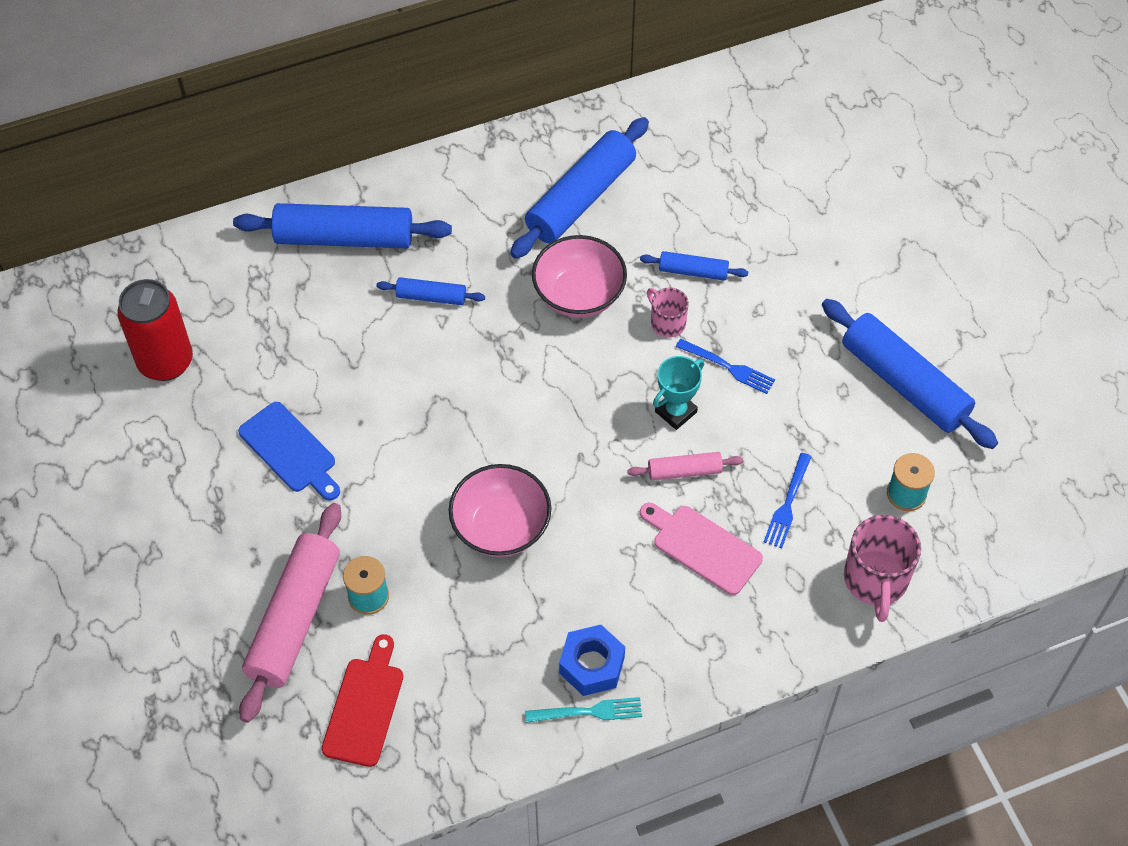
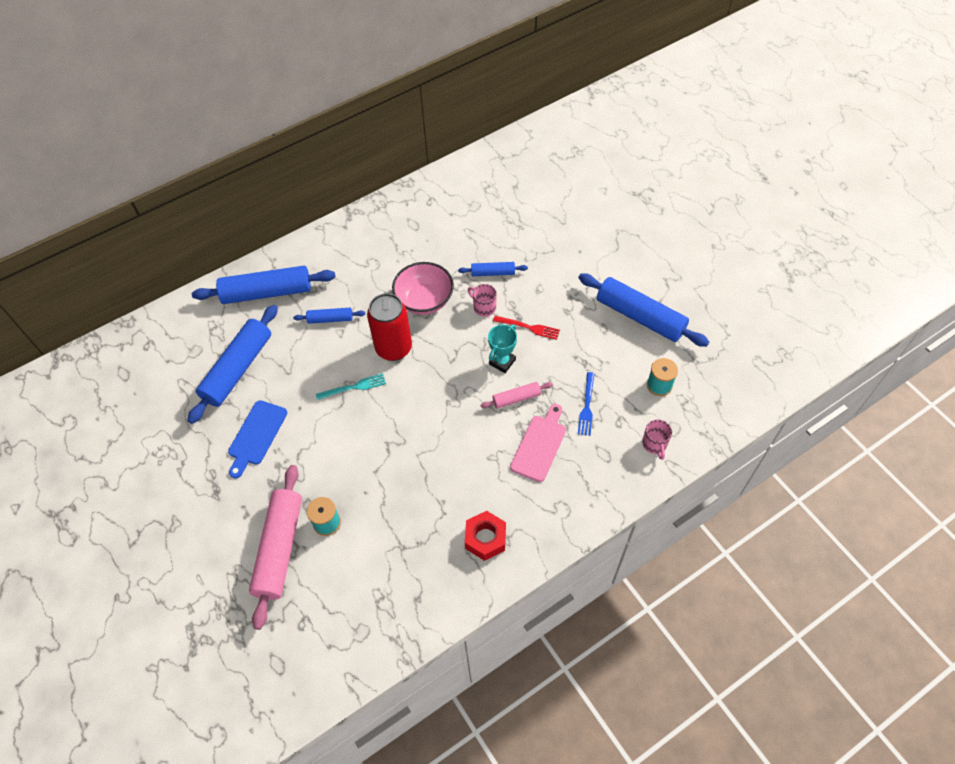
camera: 10 degrees left, 0 degrees up
(165, 362) = (162, 393): red can -> red can (393, 348)
(290, 450) = (256, 435): blue cutting board -> blue cutting board turned 75 degrees clockwise
(364, 706) = (339, 599): red cutting board -> none
(501, 527) = (406, 458): pink bowl -> none
(581, 198) = (413, 241): blue rolling pin -> blue rolling pin (238, 369)
(588, 712) = (490, 571): turquoise fork -> turquoise fork (354, 387)
(592, 665) = (485, 538): blue nut -> red nut
(702, 547) = (539, 445): pink cutting board -> pink cutting board turned 90 degrees clockwise
(728, 367) = (528, 327): blue fork -> red fork
(875, 581) = (654, 444): pink mug -> pink mug, size x0.58

